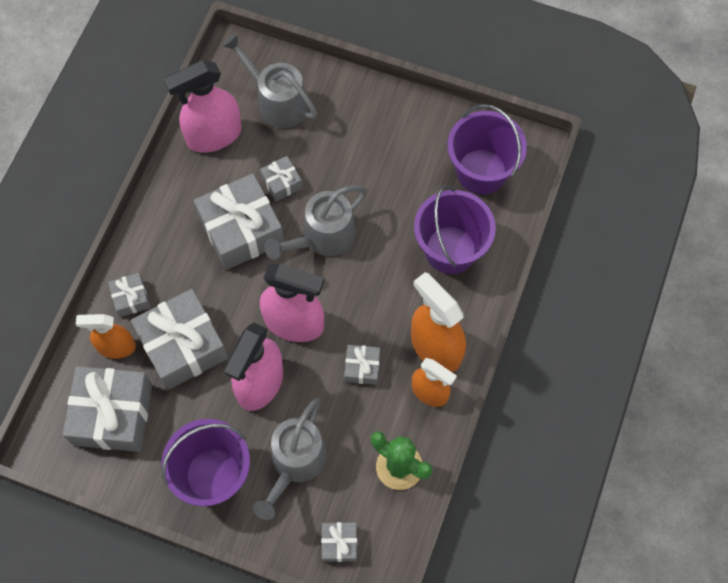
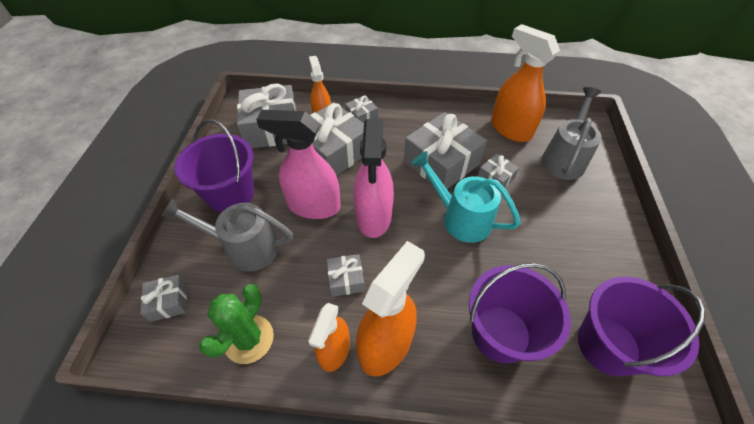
camera: 75 degrees right, 15 degrees down
(213, 135) = (510, 129): pink spray bottle -> orange spray bottle
(322, 238) = (460, 218): grey watering can -> turquoise watering can

